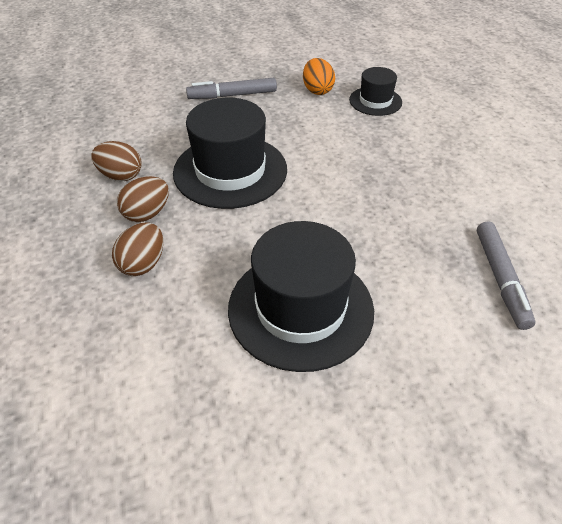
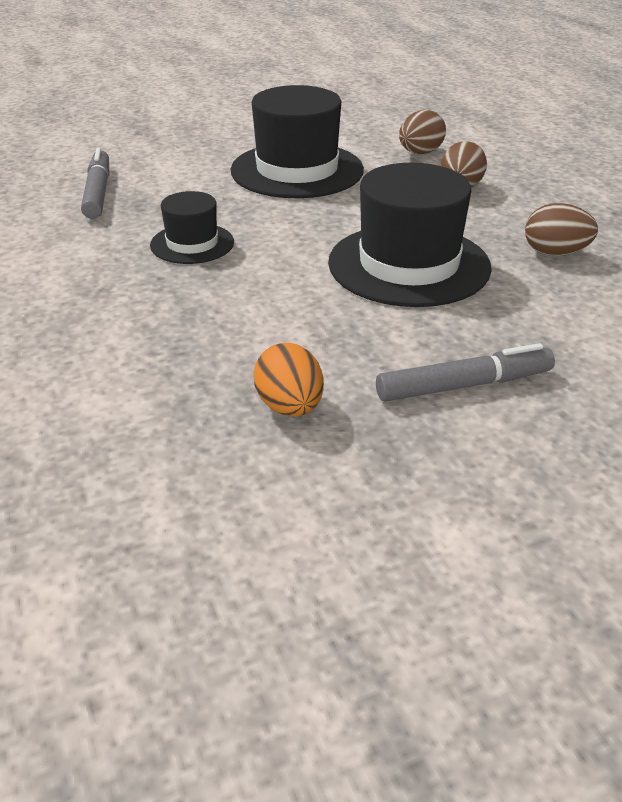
camera: 175 degrees right, 10 degrees down
(147, 214) = (487, 221): brown egg -> brown egg (420, 153)
(375, 101) = (171, 387): black hat -> black hat (192, 244)

